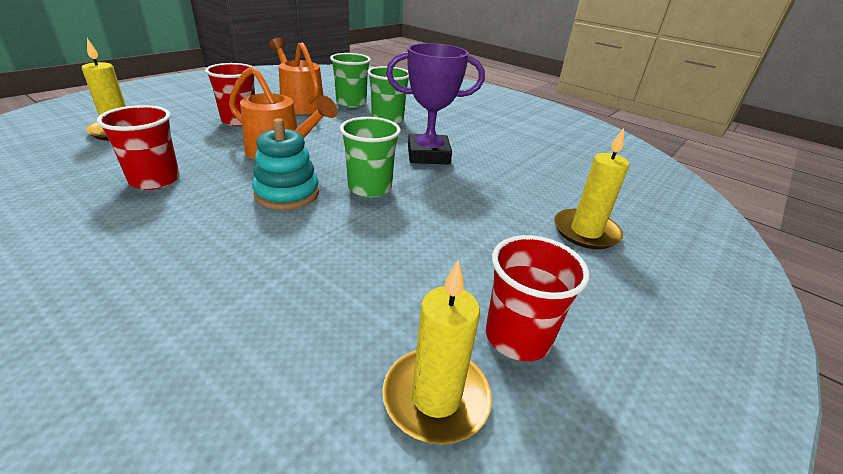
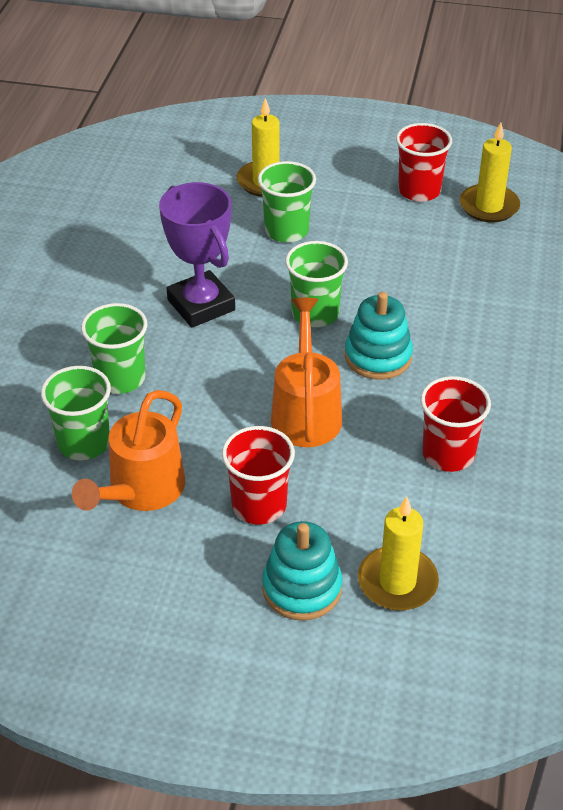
camera: 115 degrees left, 10 degrees up
(172, 113) = (302, 588): none -> turquoise stacking toy
(494, 214) = (286, 231): none -> green cup

